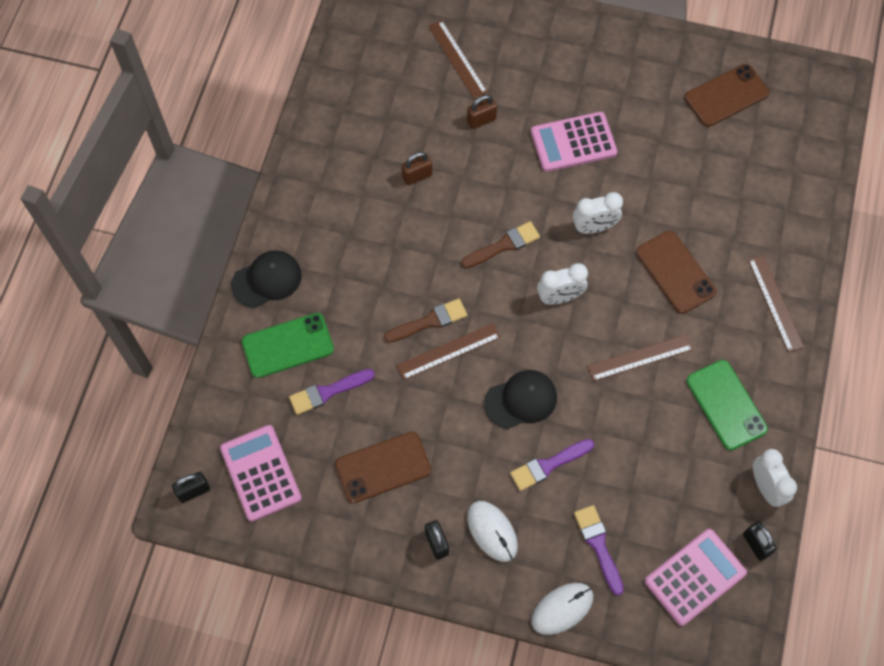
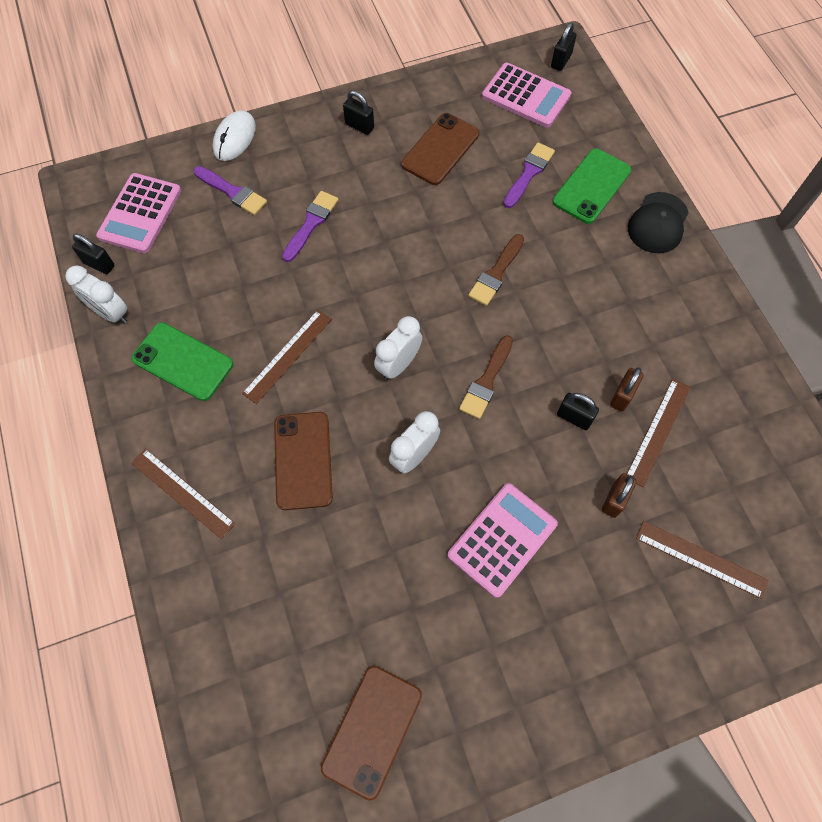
camera: 145 degrees right, 0 degrees up
(448, 351) = (460, 259): brown ruler -> brown ruler (658, 431)
(463, 183) = (574, 417): none -> black padlock
(492, 531) = (323, 156): white mouse -> none
(521, 400) = (369, 258): black cap -> none
(675, 272) = (303, 460): brown phone -> brown phone turned 60 degrees clockwise

